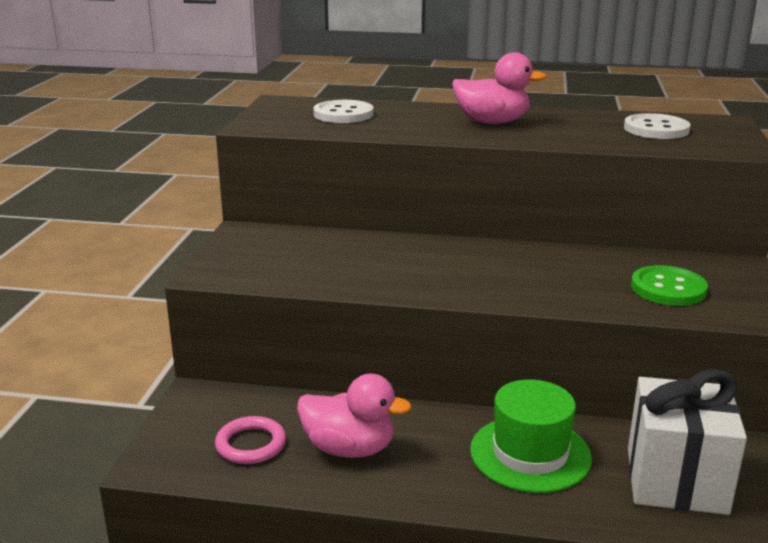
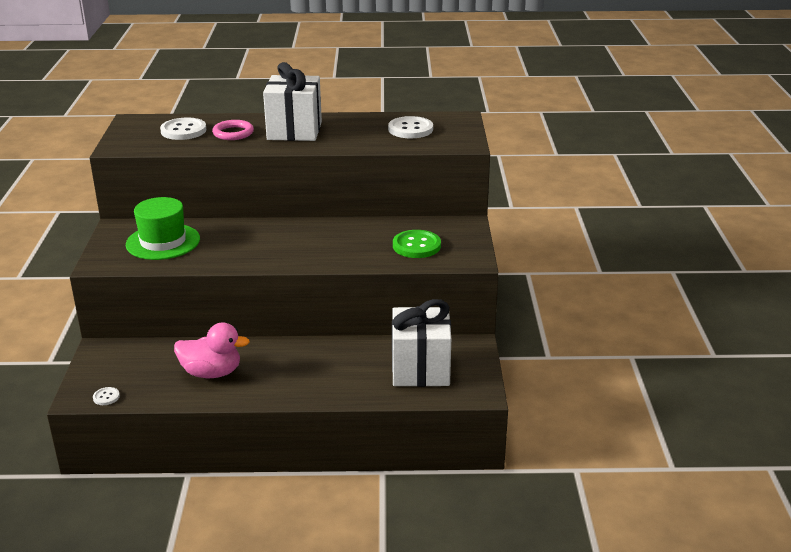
camera: 10 degrees left, 5 degrees up
(190, 469) = (106, 397): none -> white button
(251, 444) = (144, 377): pink ring -> pink ring (233, 133)
(492, 122) = (294, 131): pink duck -> white gift
(530, 454) = (330, 363): green hat -> green hat (163, 242)

